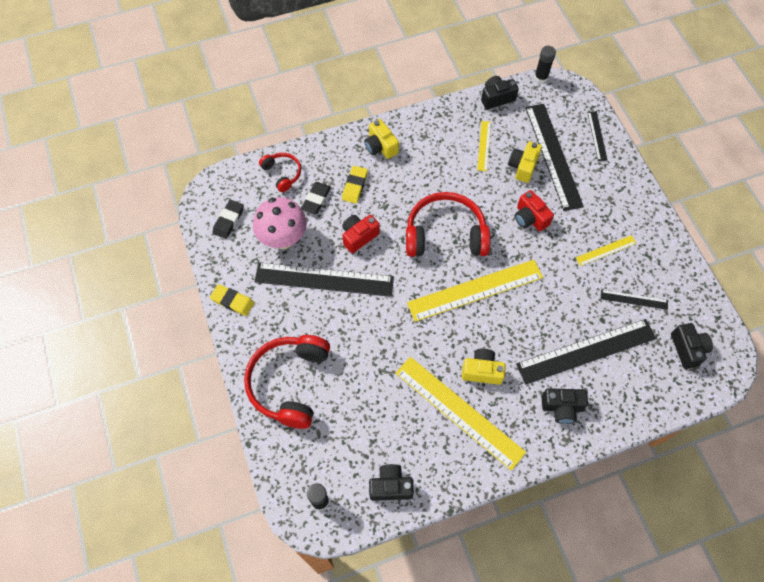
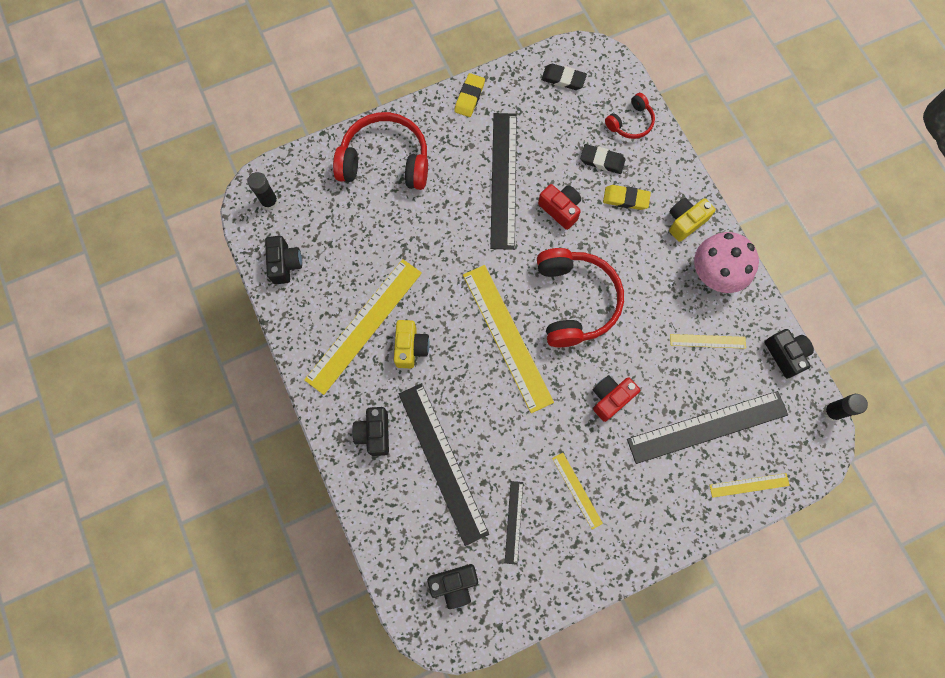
camera: 85 degrees right, 10 degrees up
(283, 239) = (548, 134): pink mushroom -> pink mushroom (714, 275)
(523, 167) = (684, 389): yellow camera -> none
(597, 136) = (749, 485): black ruler -> yellow ruler

